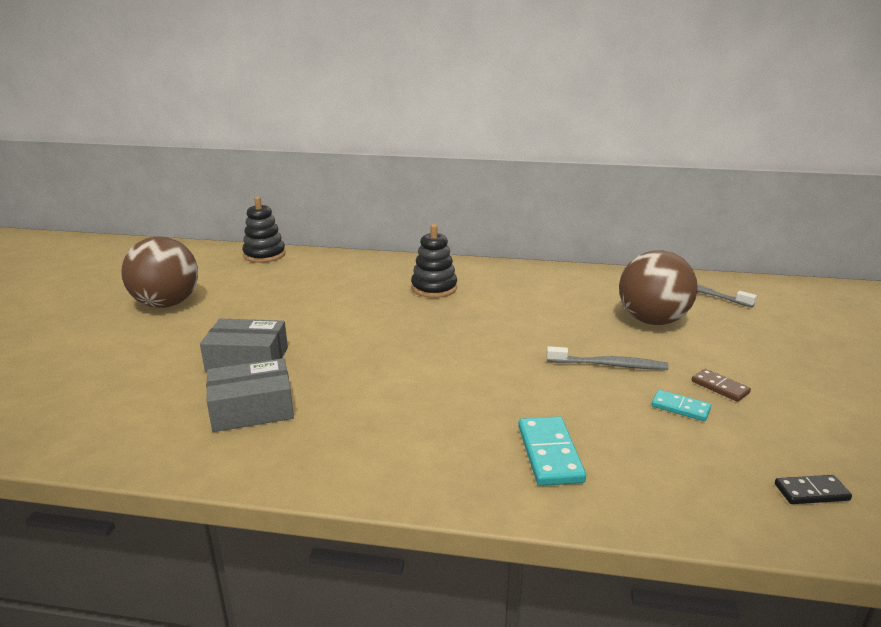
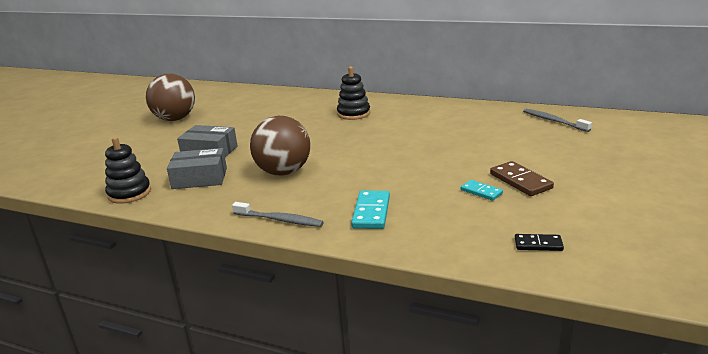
camera: 15 degrees right, 0 degrees up
(264, 255) = (250, 91): black stacking toy -> black stacking toy (129, 193)
(609, 365) = (448, 164): grey toothbrush -> grey toothbrush (279, 220)
(652, 321) = (500, 138): brown ball -> brown ball (283, 172)
(720, 387) = (520, 181): brown domino -> brown domino, size x1.62

